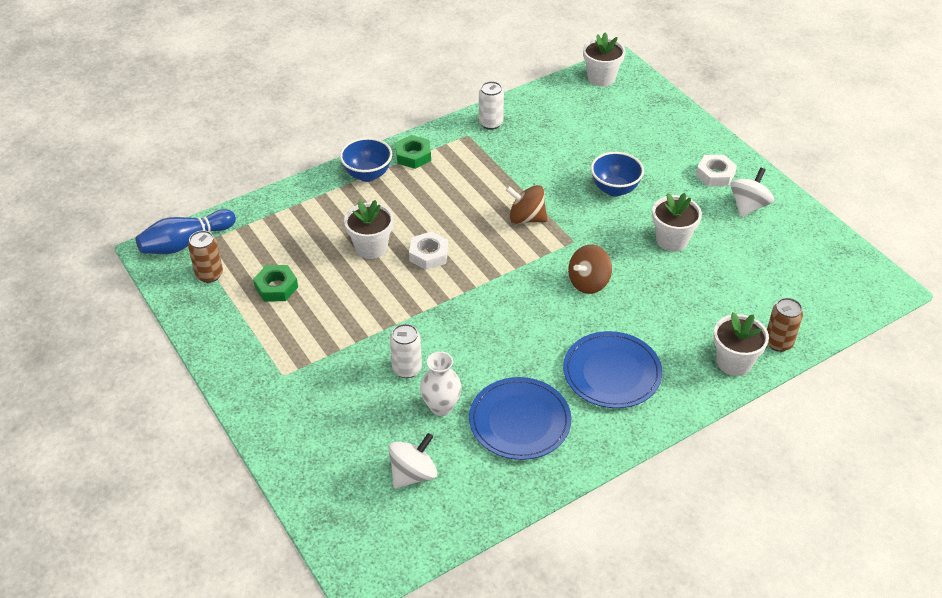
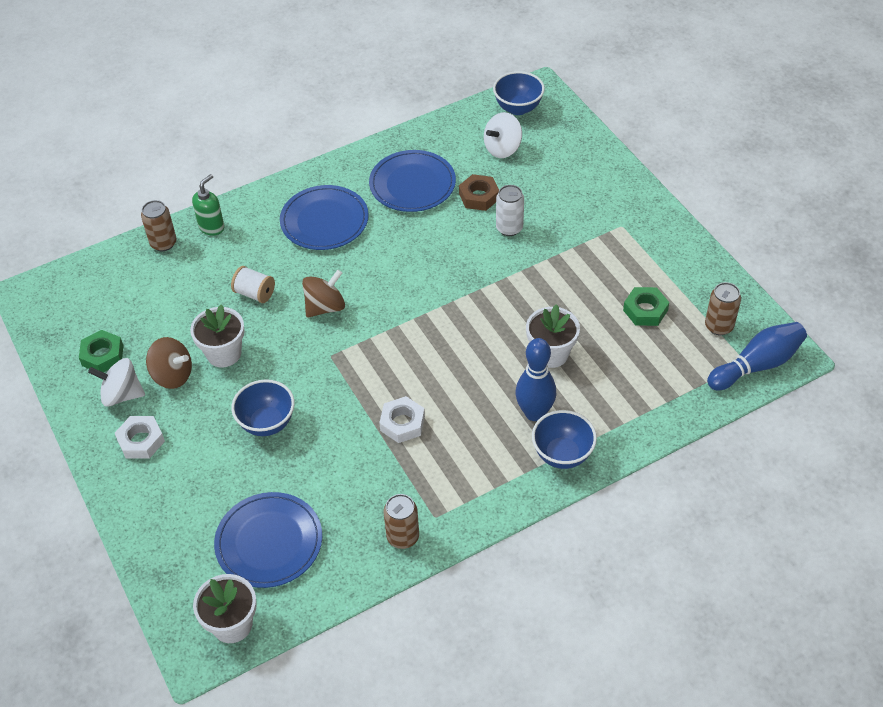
camera: 175 degrees left, 5 degrees up
(388, 202) = (534, 413): none -> blue bowling pin
(392, 540) = (518, 108): none -> blue bowl
(413, 156) = (506, 483): green nut -> green nut (102, 355)
(428, 255) = (488, 343): white nut -> white nut (402, 423)
(441, 407) = (479, 196): white vase -> brown nut
(490, 123) = (403, 537): white can -> brown can
(526, 218) = (377, 386): brown spinning top -> brown spinning top (172, 375)
(589, 118) = (269, 542): none -> blue plate
(662, 293) = (255, 293): none -> white spool
(734, 362) = (212, 227): white flower pot -> green soap dispenser
(748, 206) = (122, 395): white spinning top -> white spinning top turned 60 degrees clockwise

